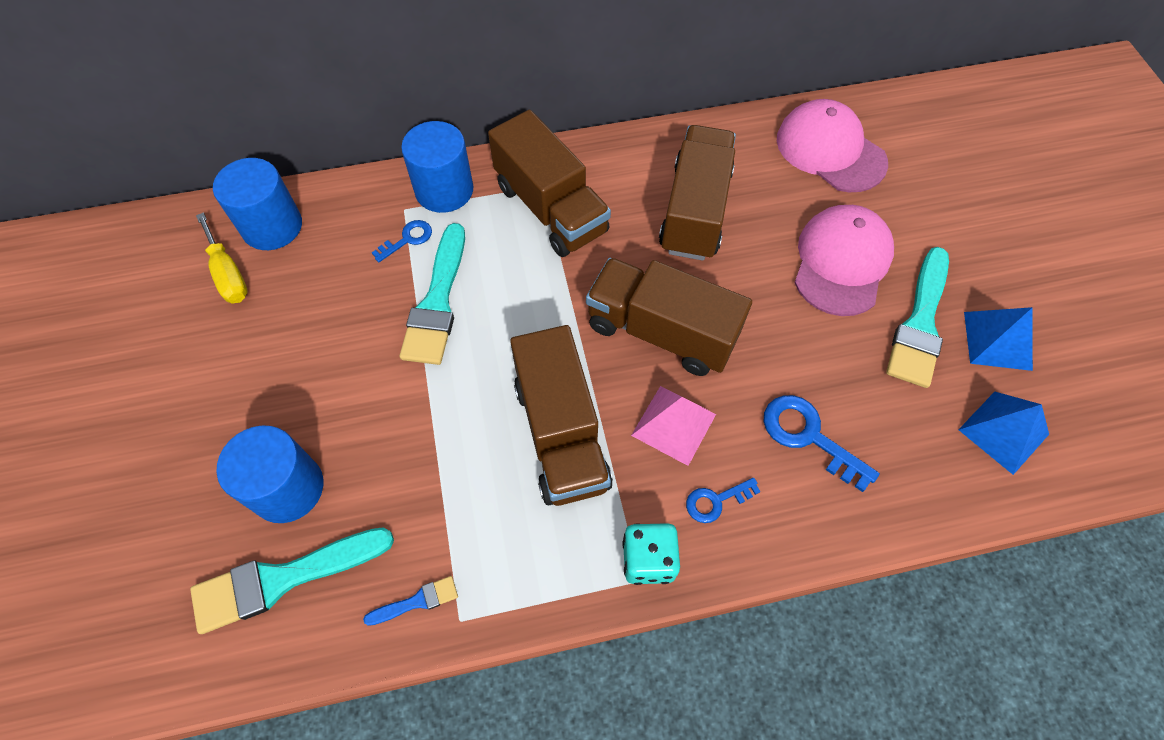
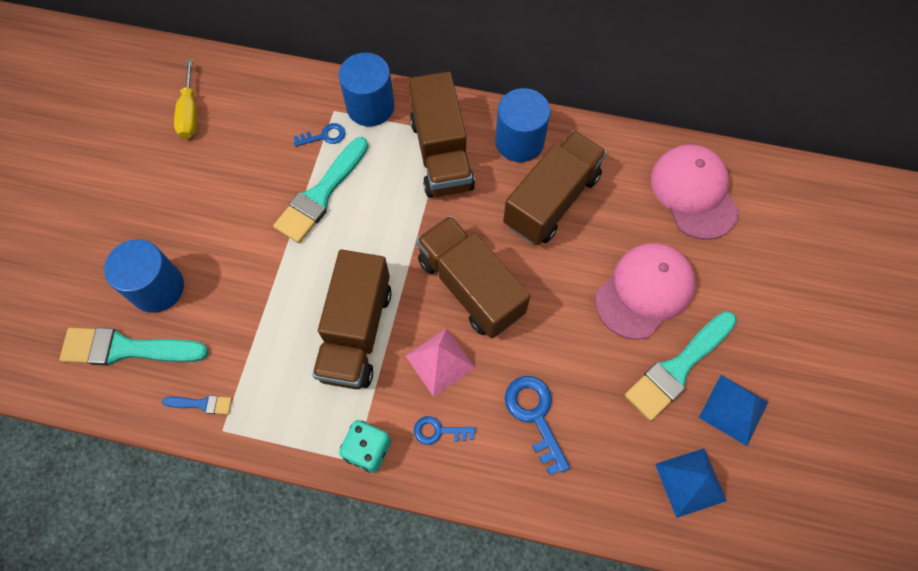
camera: 25 degrees right, 5 degrees up
(272, 226) = (236, 88): blue cylinder -> blue cylinder (519, 141)

